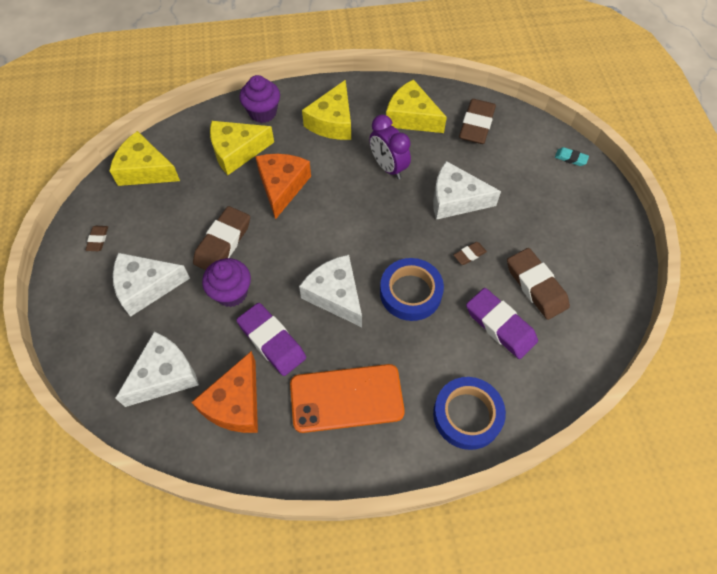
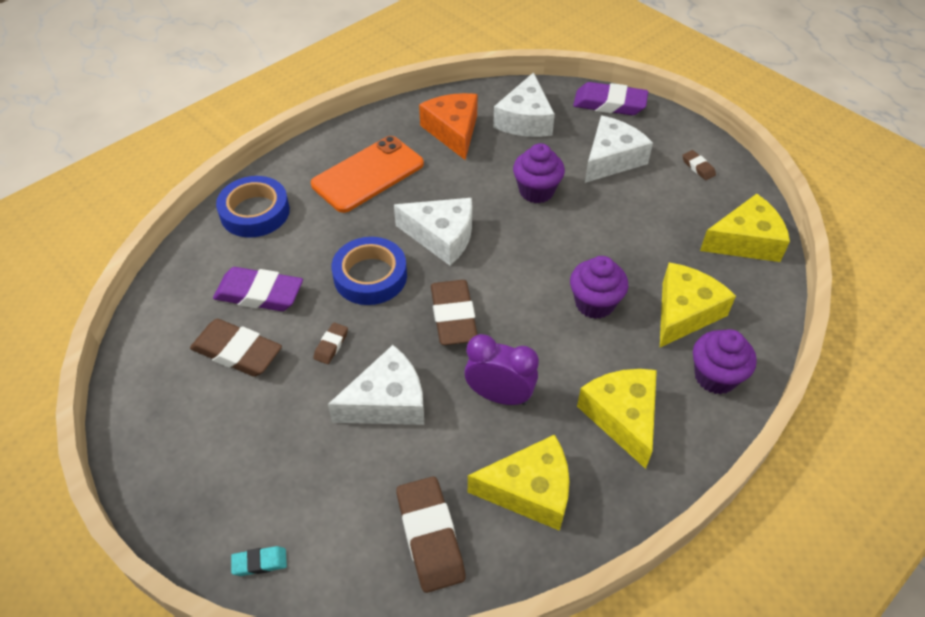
camera: 145 degrees right, 10 degrees down
(223, 243) = (590, 222): brown eraser -> brown eraser (453, 316)
(272, 341) = (465, 178): purple eraser -> purple eraser (609, 104)
(282, 186) = (594, 303): orange cheese -> purple cupcake

